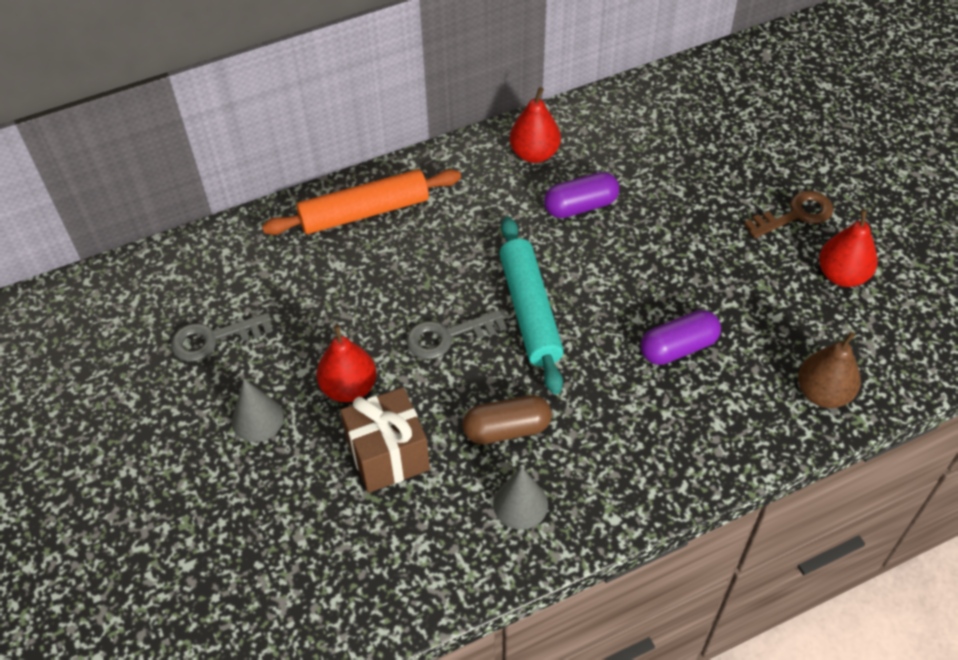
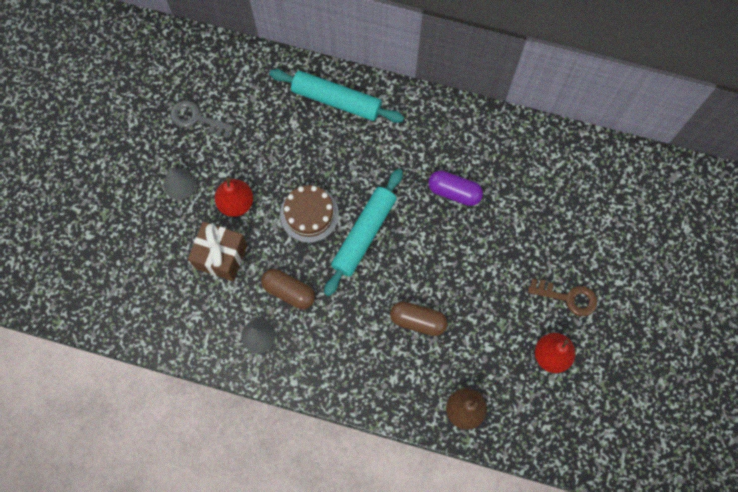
camera: 40 degrees right, 20 degrees up
(364, 212) = (336, 100): orange rolling pin -> turquoise rolling pin
(448, 336) = (309, 214): grey key -> brown cake
(534, 154) = (463, 136): red pear -> none
(678, 347) = (418, 320): purple capsule -> brown capsule

